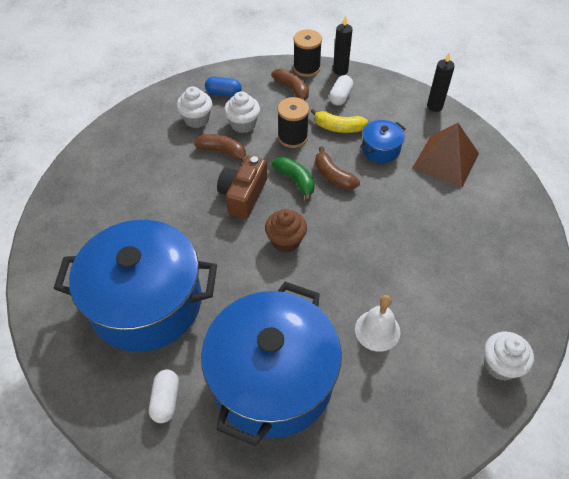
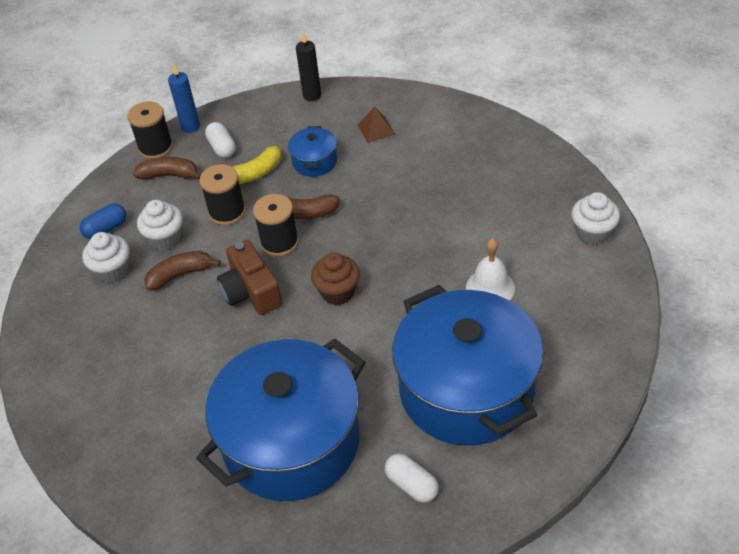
camera: 45 degrees left, 5 degrees down
(295, 180) = (279, 242): green banana -> black spool
(340, 70) = (190, 127): black candle -> blue candle
(445, 160) = (376, 129): brown pyramid -> brown pyramid, size x0.51

